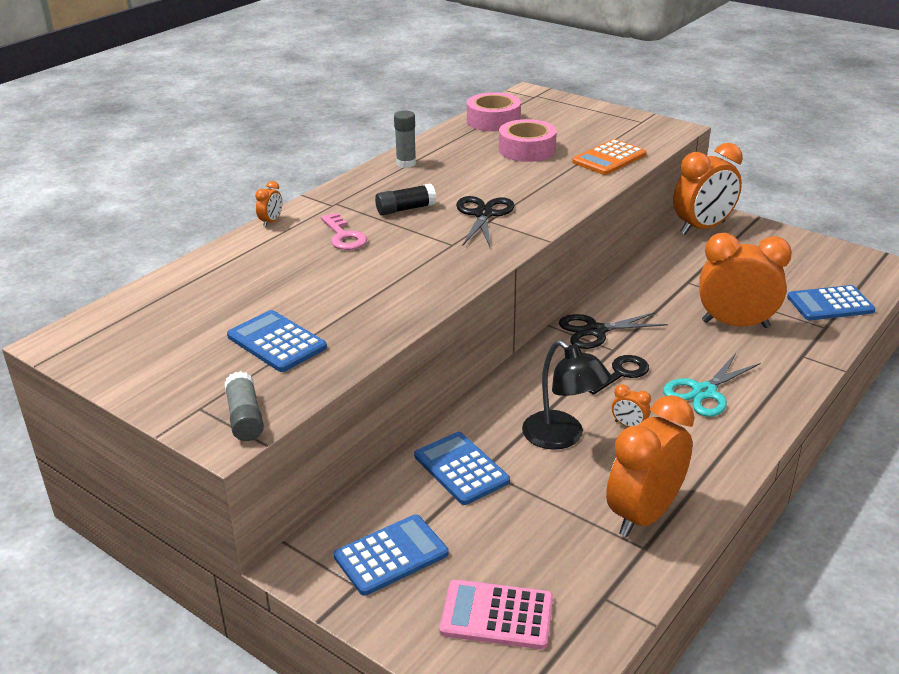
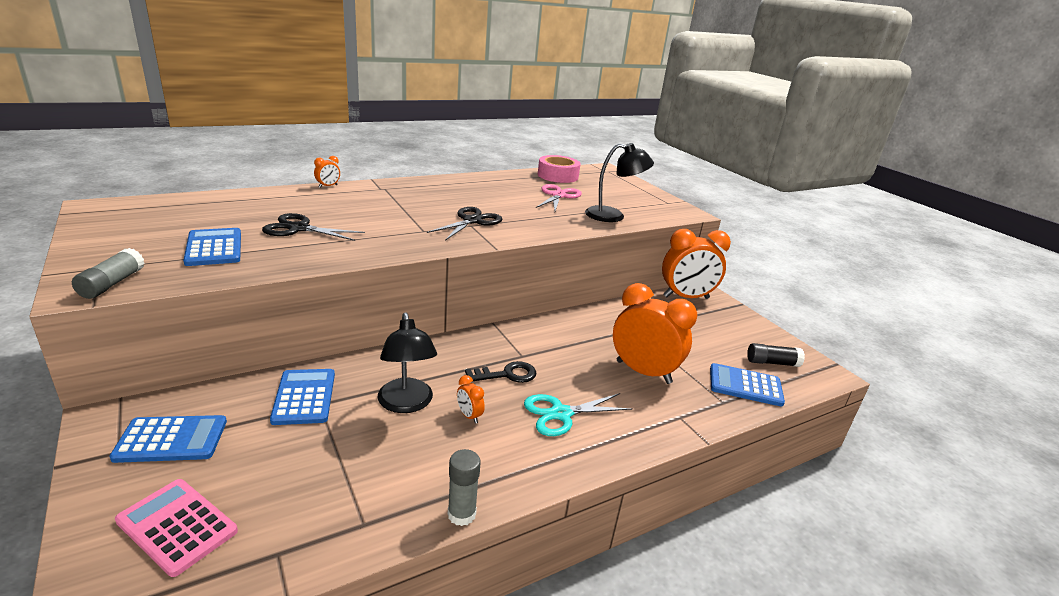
camera: 20 degrees right, 5 degrees down
(344, 236) = (359, 206): pink key -> none
(405, 209) = (423, 203): black glue stick -> black glue stick (772, 362)
(406, 163) = (463, 181): grey glue stick -> grey glue stick (461, 514)
(527, 149) = (558, 196): pink tape -> pink scissors
(595, 331) = (522, 338): black scissors -> black scissors (299, 228)
(609, 158) = (613, 216): orange calculator -> black lamp
(644, 515) = (397, 494): orange clock -> none

